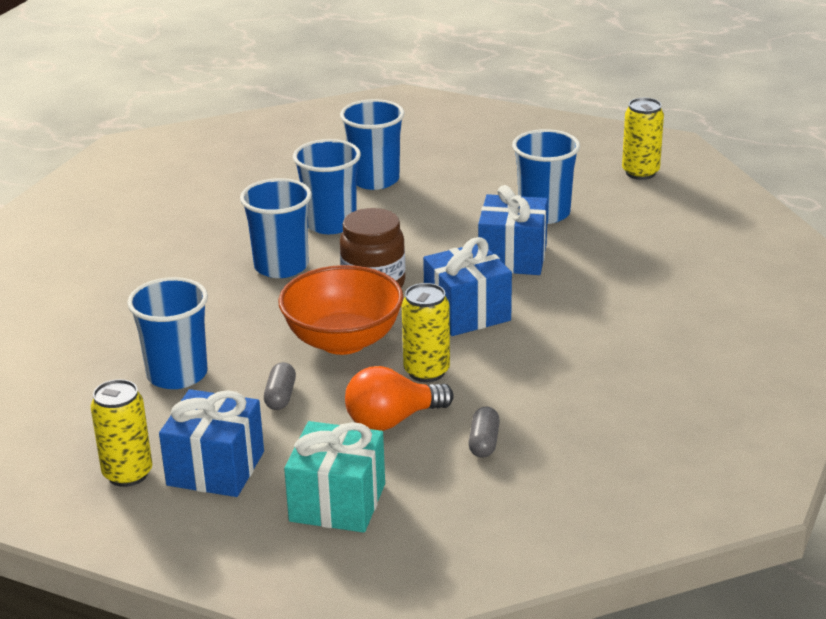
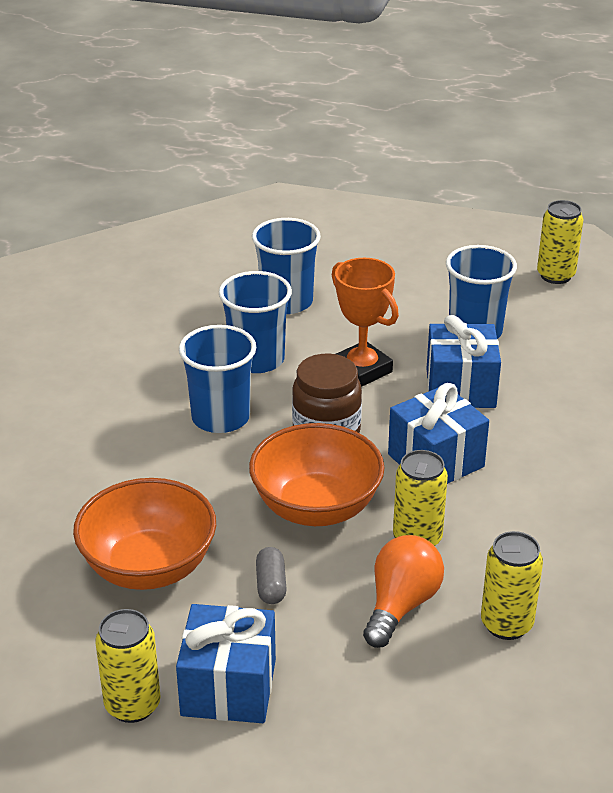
camera: 10 degrees left, 5 degrees up
(177, 374) = (149, 567): blue cup -> orange bowl
(337, 502) = (376, 719): turquoise gift -> none
(392, 420) = (401, 605): orange light bulb -> orange light bulb turned 150 degrees clockwise
(425, 237) = (362, 370): none -> orange trophy
(484, 442) = (506, 624): grey capsule -> yellow can

